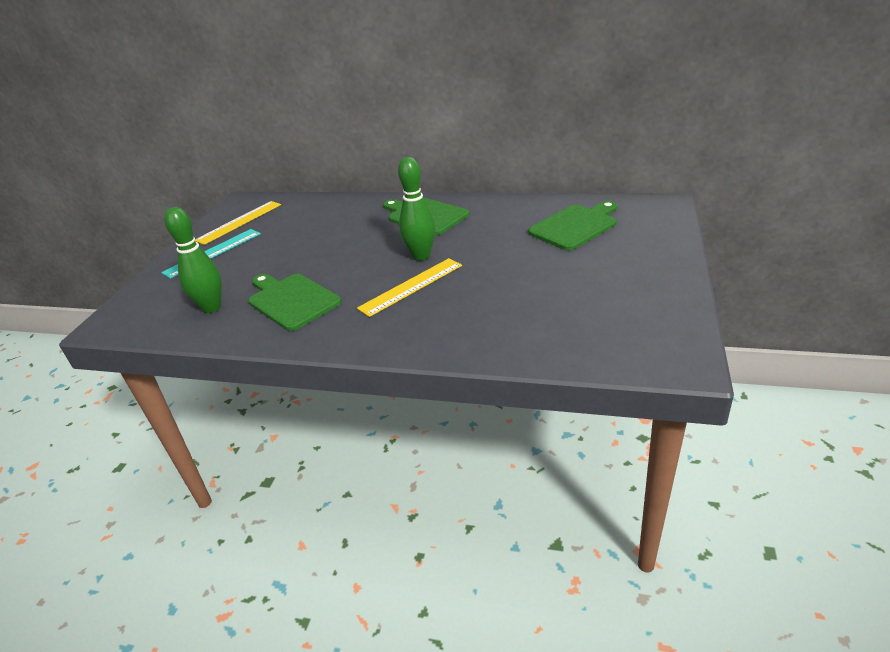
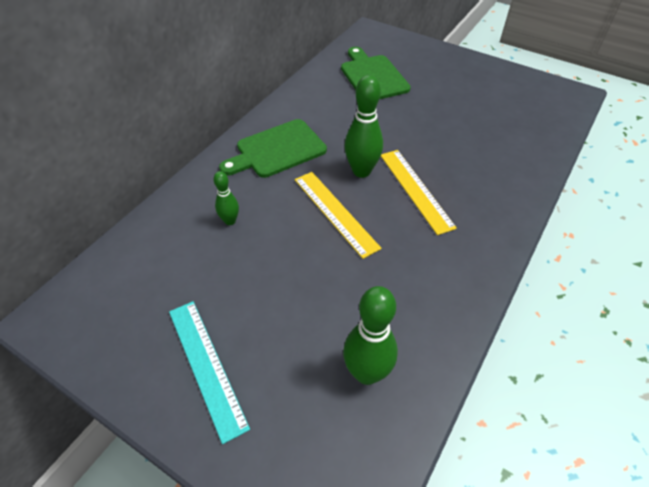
camera: 75 degrees left, 15 degrees up
(239, 222) = (128, 325): yellow ruler -> yellow ruler (335, 212)
(291, 300) = (392, 286): green cutting board -> none
(336, 223) = (230, 221): none -> green bowling pin

